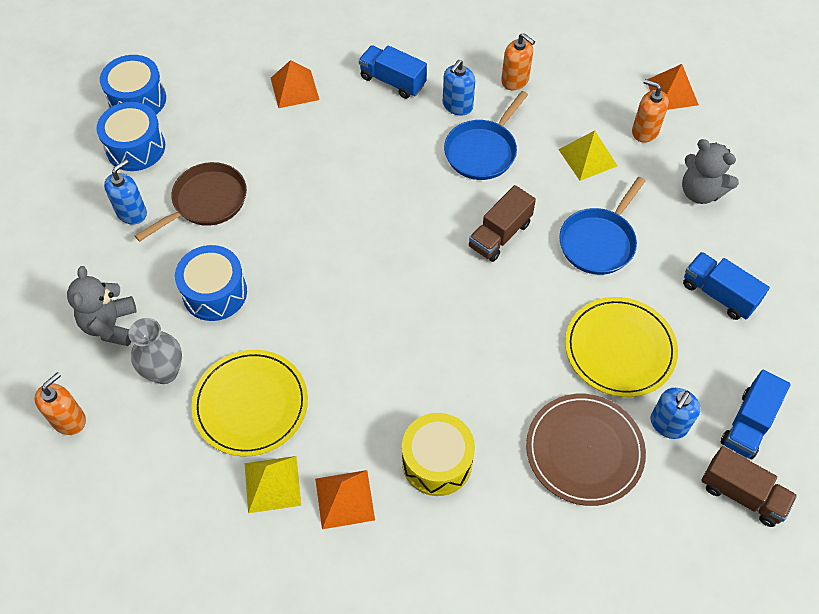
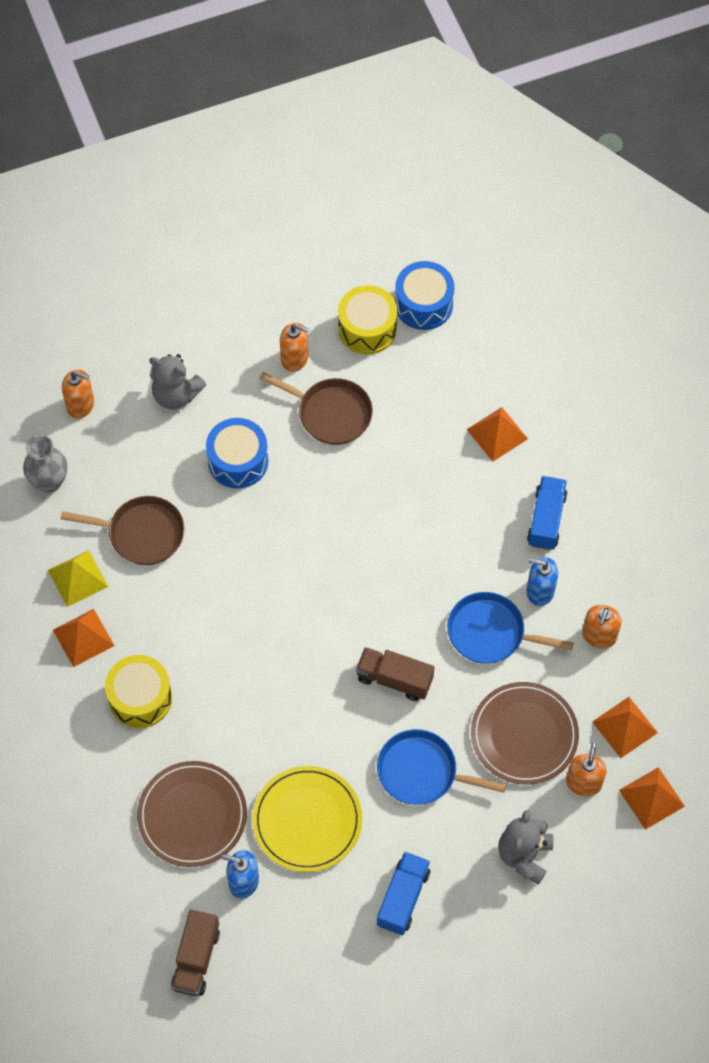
camera: 70 degrees right, 5 degrees up
(110, 325) = (176, 395): grey teddy bear -> grey teddy bear turned 135 degrees counterclockwise
(132, 212) = (294, 358): blue soap dispenser -> orange soap dispenser
(135, 147) = (367, 328): blue drum -> yellow drum
(164, 372) = (148, 455): grey vase -> grey vase (49, 482)
(251, 404) = (142, 533): yellow plate -> brown pan
(587, 157) = (524, 735): yellow pyramid -> brown plate
(603, 89) = (624, 727): none -> orange pyramid
(748, 424) = (269, 952): blue truck -> none

